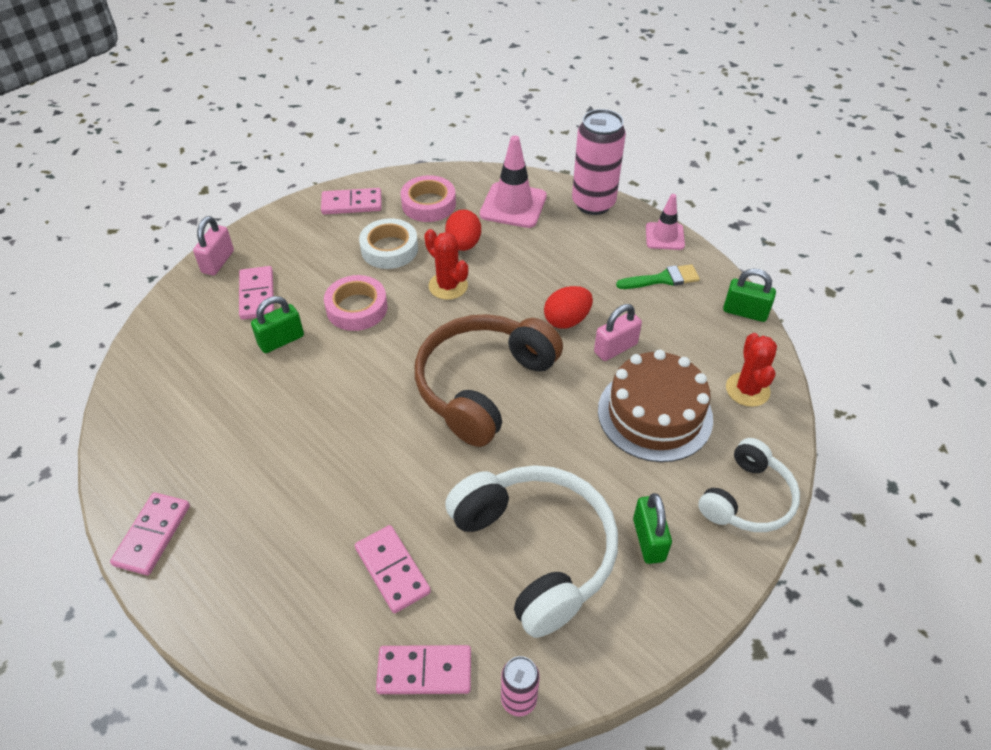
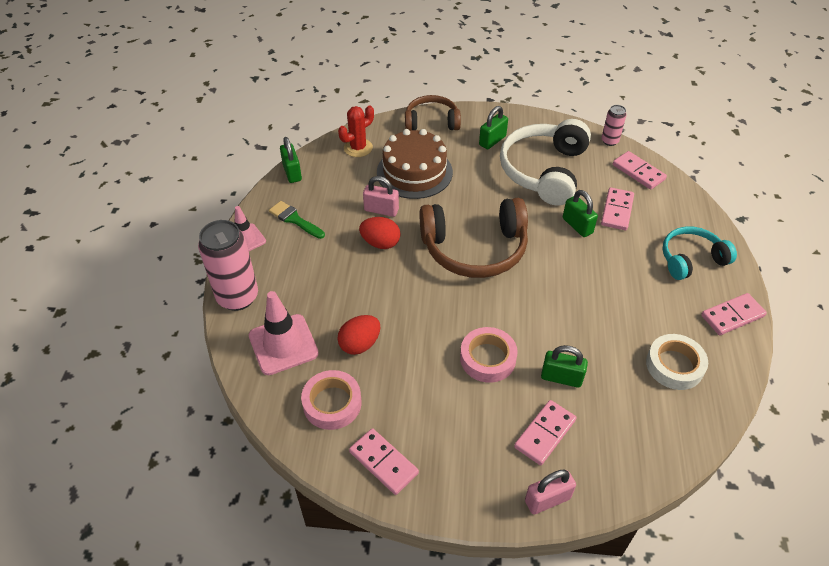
camera: 130 degrees left, 0 degrees up
(247, 575) = (691, 259): none -> turquoise headphones
(389, 249) = (411, 387): white tape -> white tape (674, 365)
(416, 504) = (577, 226): none -> green padlock
(448, 286) = (412, 322): red cactus -> none
(747, 499) = (431, 122): white headphones -> brown headphones

